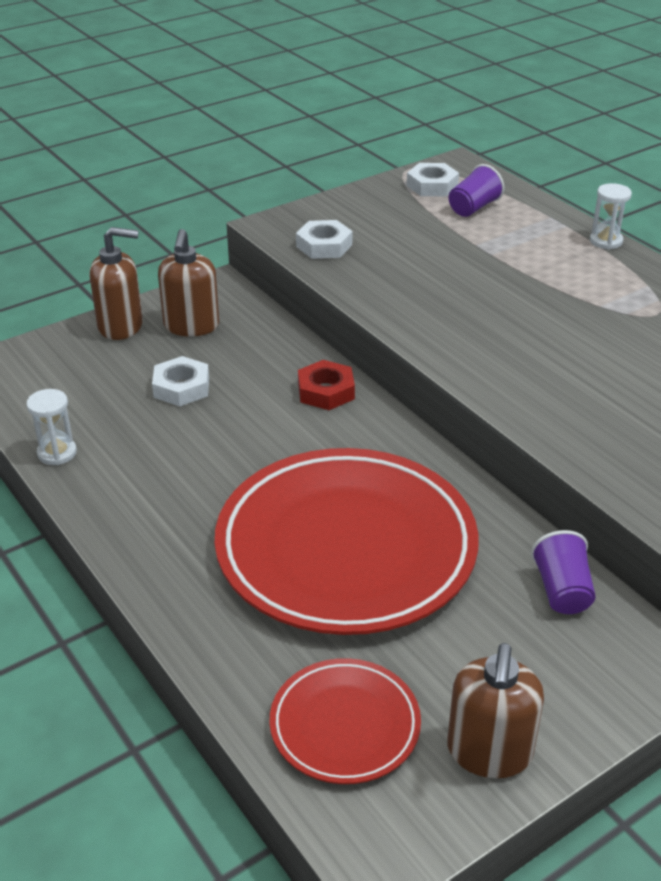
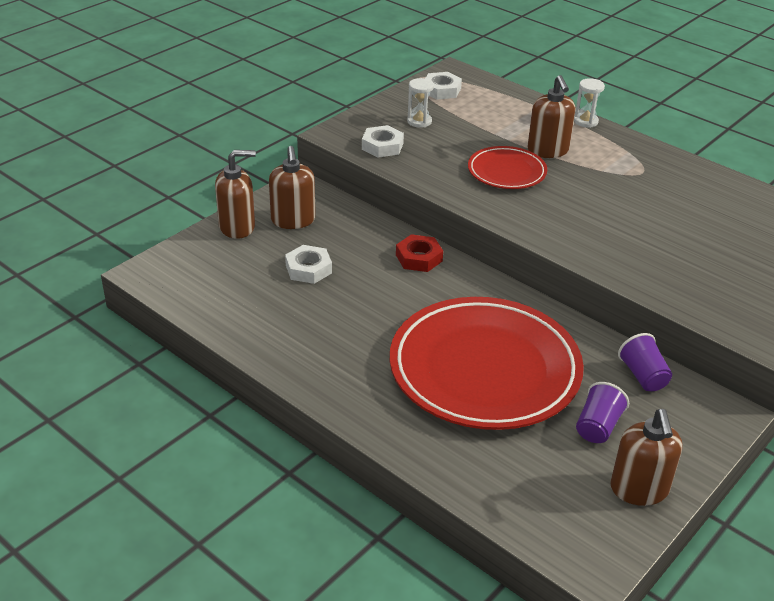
camera: 15 degrees left, 0 degrees up
(57, 453) = (236, 331): white hourglass -> white hourglass (419, 121)
(345, 725) = (537, 489): red plate -> red plate (506, 172)
(473, 208) = (480, 105): purple cup -> purple cup (597, 426)
(537, 273) = (548, 150): none -> brown soap dispenser

